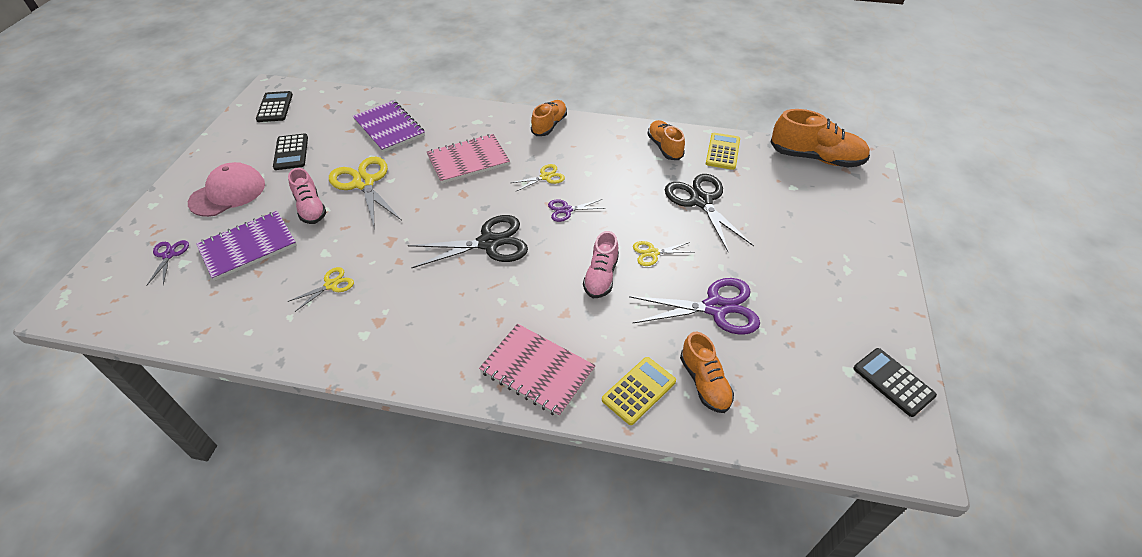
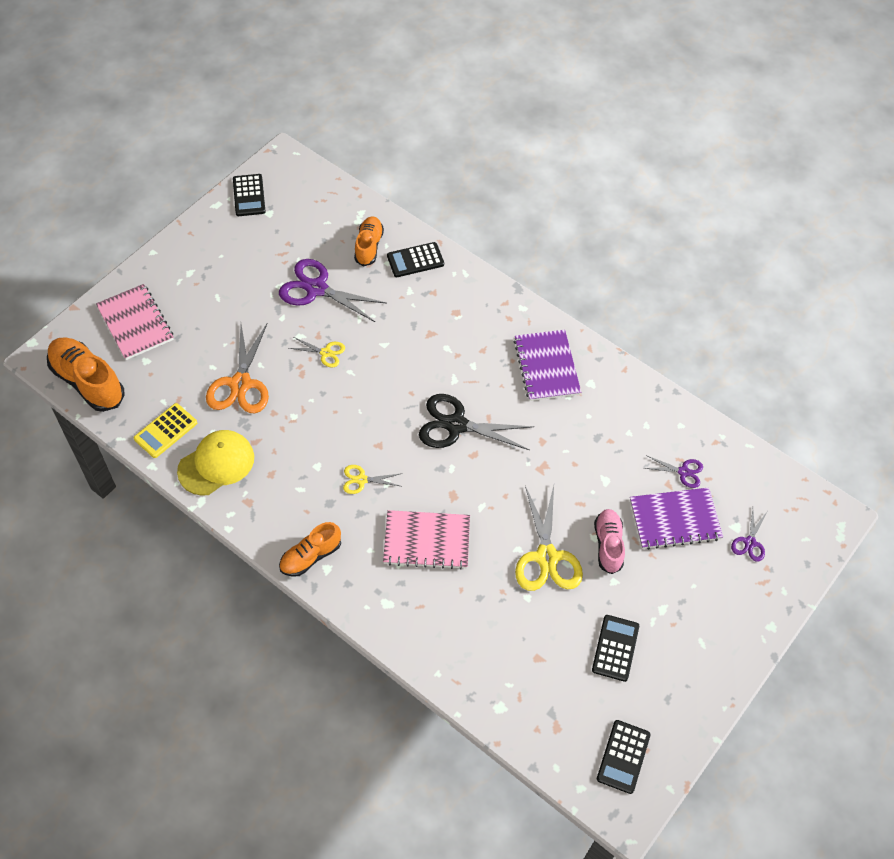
camera: 155 degrees left, 10 degrees up
(228, 193) = (691, 608): pink cap -> none
(331, 285) = (606, 441): yellow scissors -> none
(389, 128) = (492, 641): purple notebook -> purple notebook (546, 367)
(537, 371) = (475, 301): pink notebook -> pink notebook (135, 323)
(566, 210) = (367, 430): purple scissors -> purple scissors (683, 472)
(601, 276) = (382, 351): pink shoe -> none
(639, 390) = (415, 260): yellow calculator -> black calculator
(664, 147) = (216, 464): orange shoe -> yellow cap
(701, 201) = (240, 384): black scissors -> orange scissors

